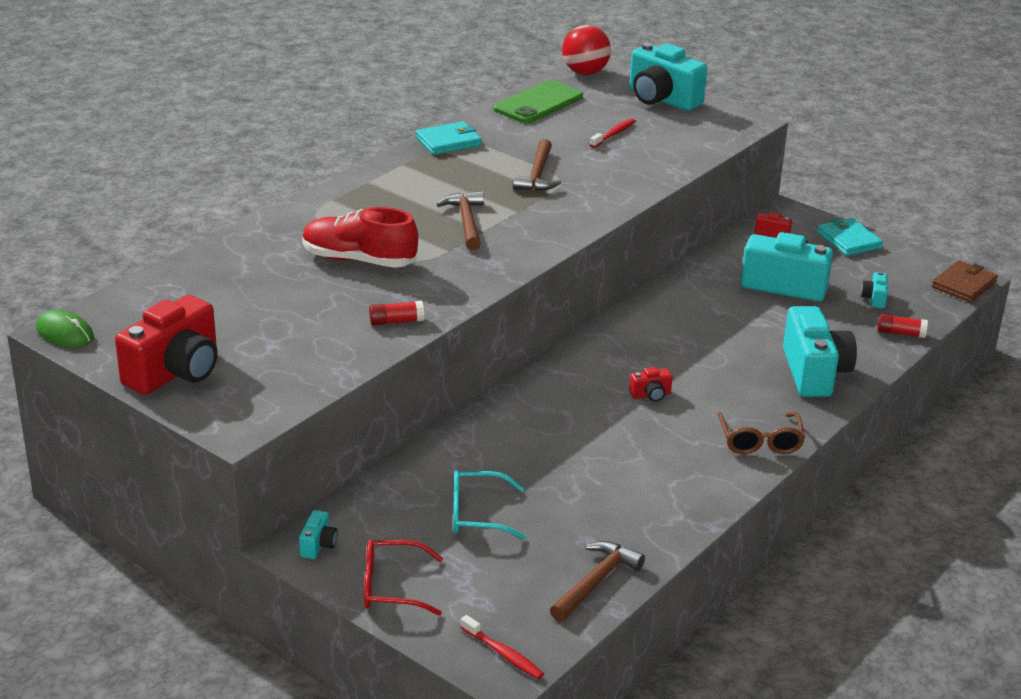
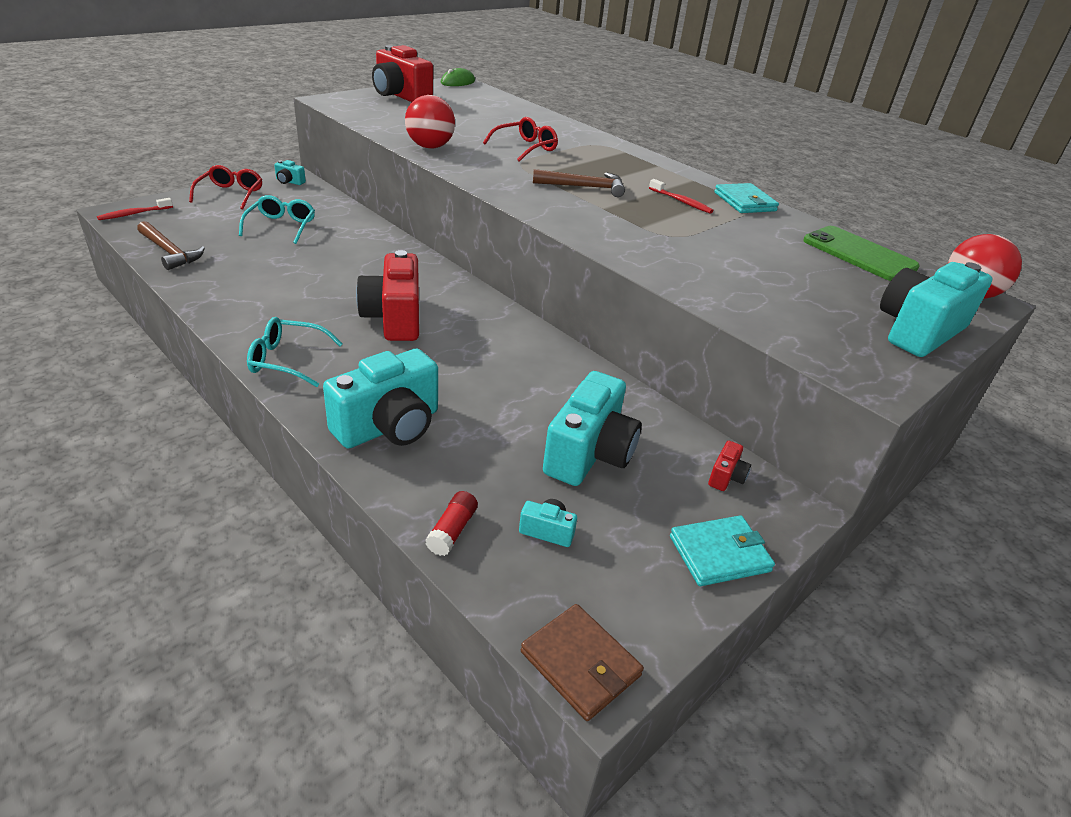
camera: 95 degrees right, 5 degrees up
(359, 260) = (525, 148): red shoe -> red glasses
(396, 321) = (430, 147): red glue stick -> red ball
(537, 175) = (680, 227): brown hammer -> none
(614, 134) = (795, 281): red toothbrush -> red toothbrush (681, 202)
(651, 395) = (394, 318): red camera -> red camera, size x2.30
(760, 441) = (287, 360): brown glasses -> turquoise glasses
(814, 373) = (389, 426): turquoise camera -> turquoise camera turned 45 degrees counterclockwise

